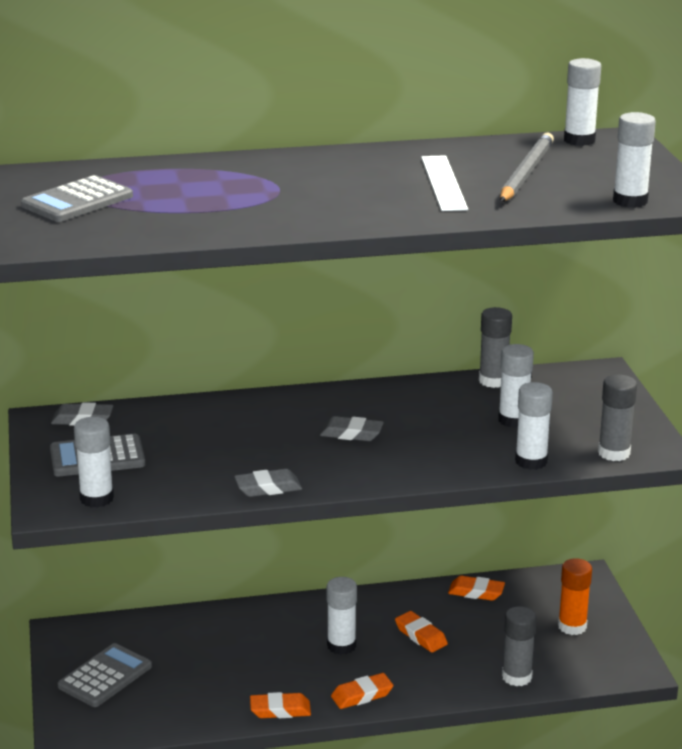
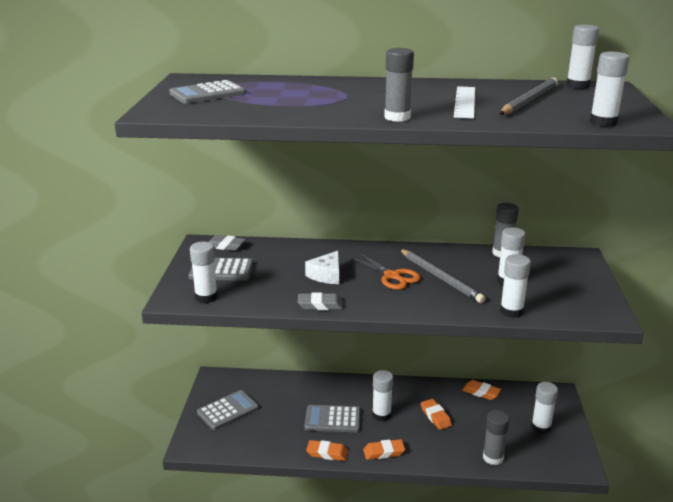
camera: 15 degrees right, 0 degrees up
(257, 444) = (326, 275): none -> white cheese
(271, 663) = (332, 419): none -> grey calculator
(351, 434) = (392, 276): grey eraser -> orange scissors
(420, 427) = (440, 277): none -> grey pencil
(572, 626) = (541, 427): orange glue stick -> white glue stick
(614, 453) = (575, 313): grey glue stick -> grey glue stick (397, 117)

